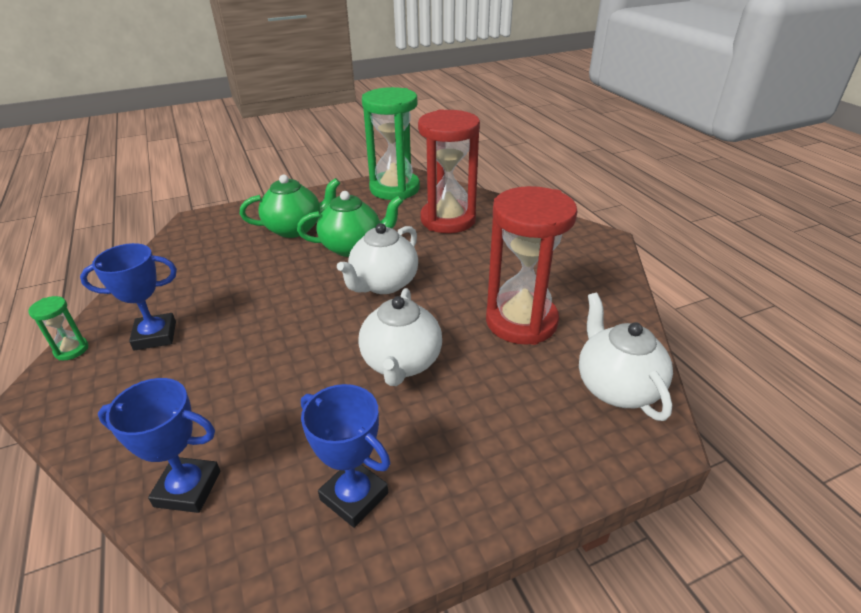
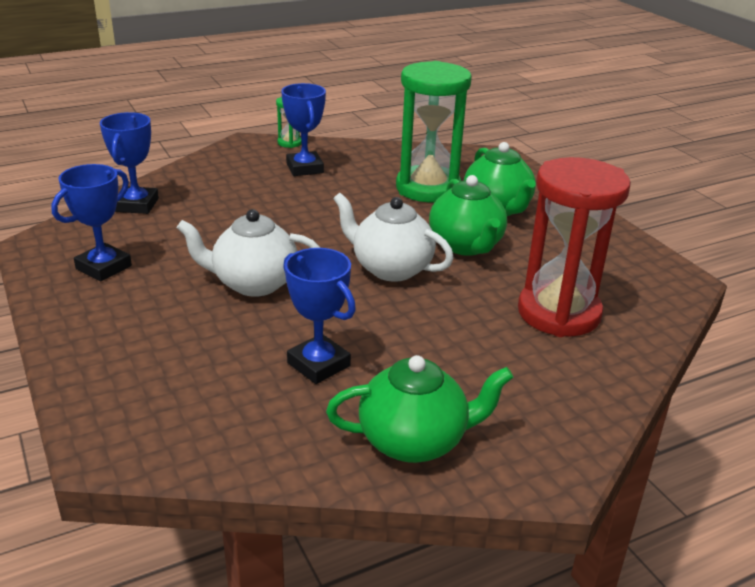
camera: 85 degrees right, 5 degrees down
(394, 189) = (634, 268): green hourglass -> green hourglass (428, 188)
(521, 321) = (318, 364): red hourglass -> blue trophy
(593, 281) = (415, 441): none -> green teapot
(616, 387) = (189, 428): white teapot -> none

